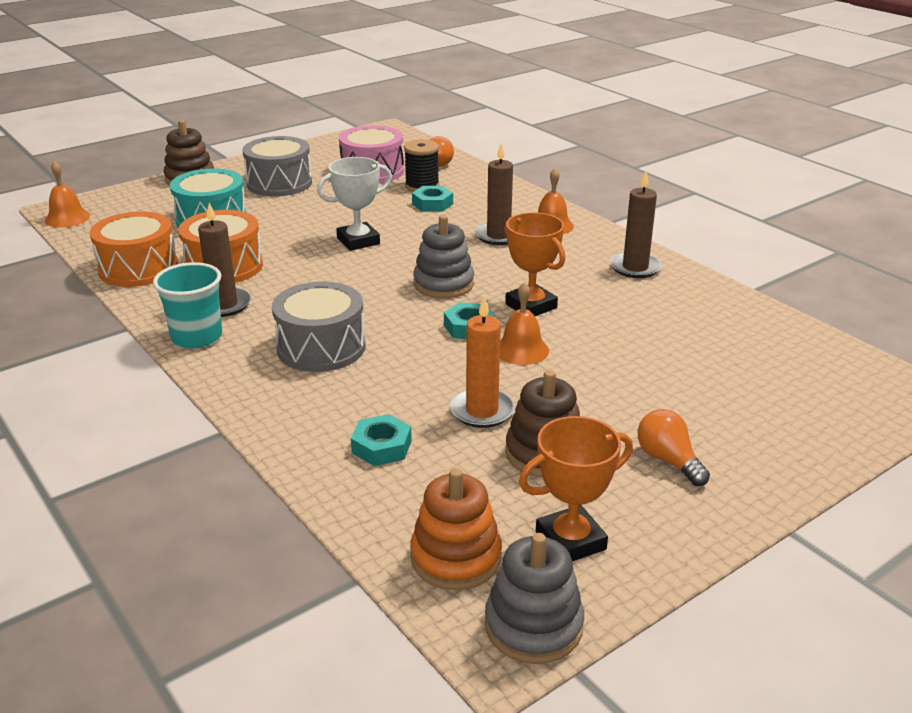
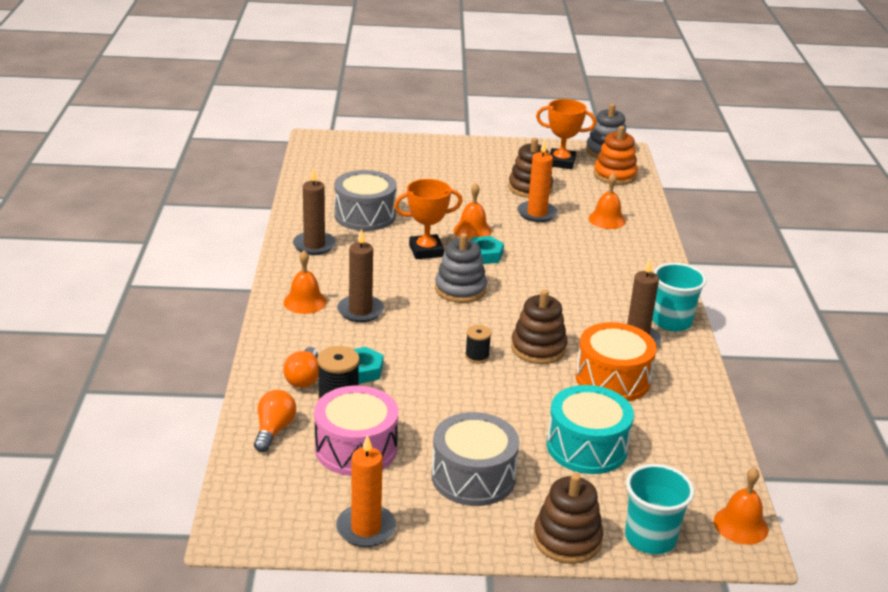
camera: 145 degrees left, 0 degrees up
(133, 194) = (650, 538): none -> turquoise cup
(138, 268) = (689, 410): orange drum -> none
(312, 265) = (538, 348): none -> brown stacking toy
(318, 149) = (366, 528): none -> orange candle
(321, 347) = (592, 280): grey drum -> grey drum (365, 215)
(358, 241) = (477, 356): white trophy -> black spool
(381, 446) = (607, 219): turquoise nut -> orange bell
(531, 306) = (426, 251): orange trophy -> orange trophy turned 75 degrees clockwise
(668, 460) = (478, 165): orange light bulb -> orange light bulb (304, 378)

